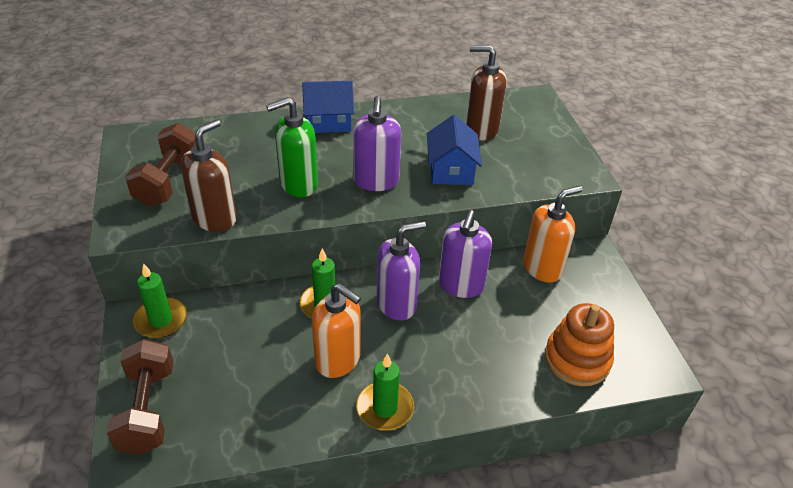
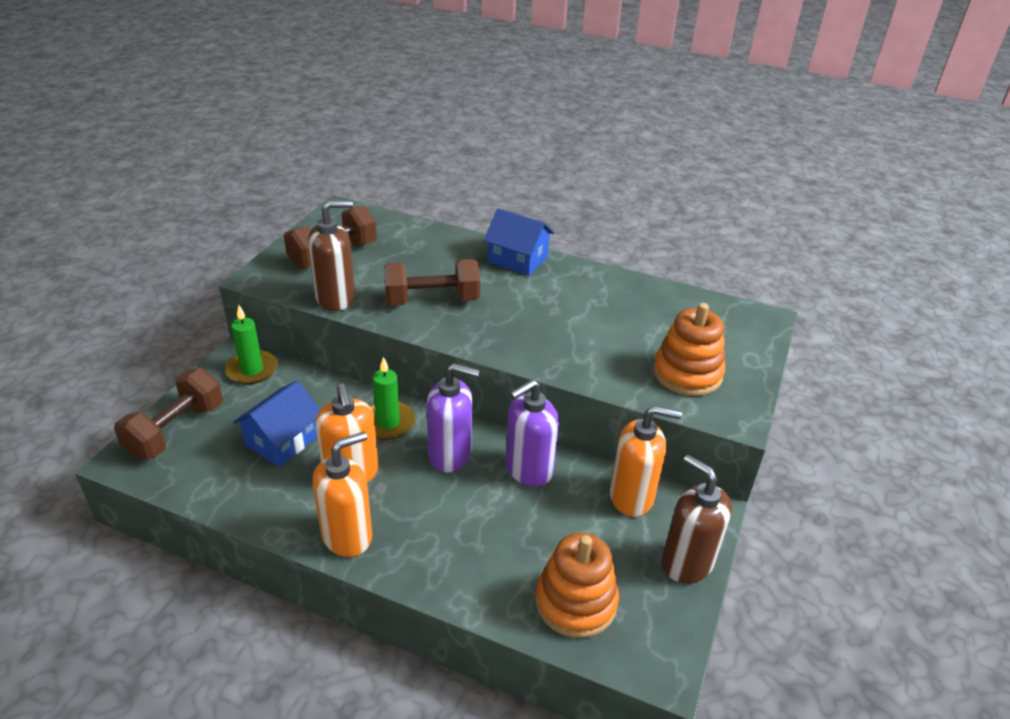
camera: 35 degrees right, 5 degrees down
(298, 184) = (432, 301): green soap dispenser -> brown dumbbell
(376, 181) = (504, 327): purple soap dispenser -> none
(385, 408) = (347, 536): green candle -> orange soap dispenser
(451, 170) = (589, 348): blue house -> blue house (282, 440)
(481, 129) = (664, 325): brown soap dispenser -> brown soap dispenser (687, 562)
(530, 159) = (687, 373): none -> orange stacking toy

